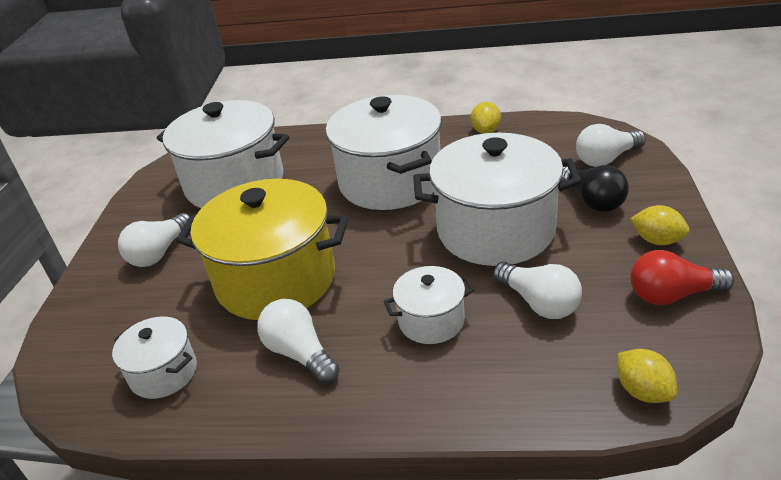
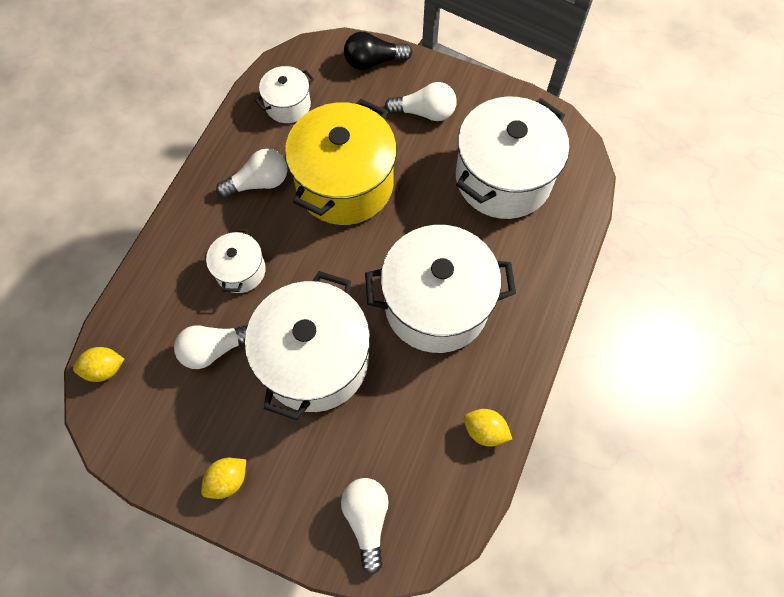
camera: 105 degrees right, 30 degrees up
(159, 252) = (424, 112): white light bulb -> white light bulb turned 135 degrees clockwise
(592, 200) = (310, 462): black light bulb -> black light bulb (373, 62)
(672, 295) = (166, 447): red light bulb -> none

